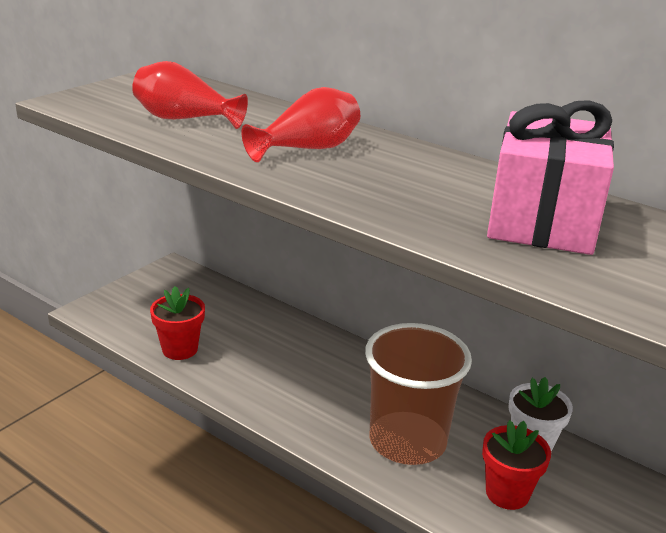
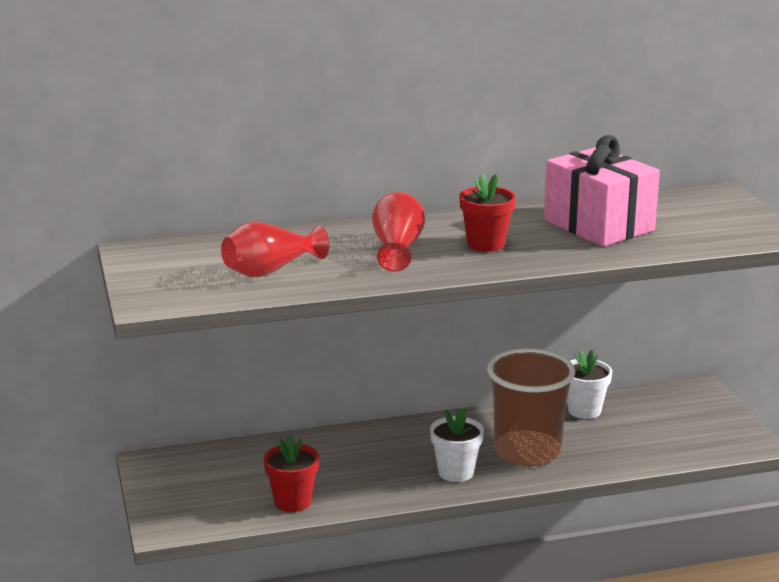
camera: 50 degrees left, 5 degrees down
(319, 413) = (456, 472): none -> white flower pot
(507, 493) = (616, 439): red flower pot -> red flower pot (486, 244)

